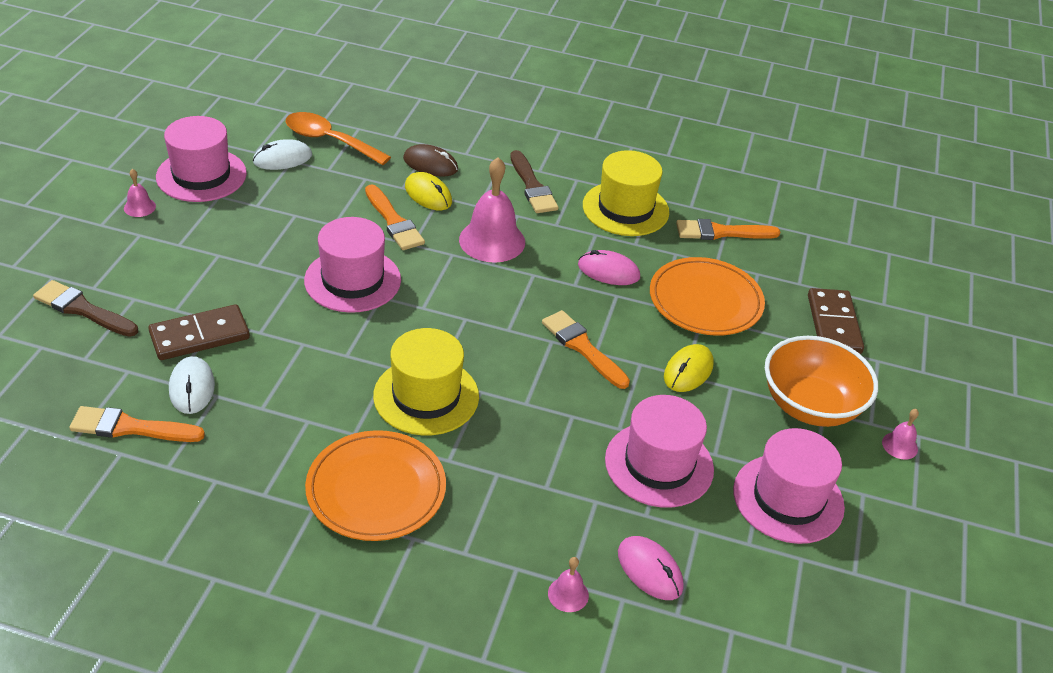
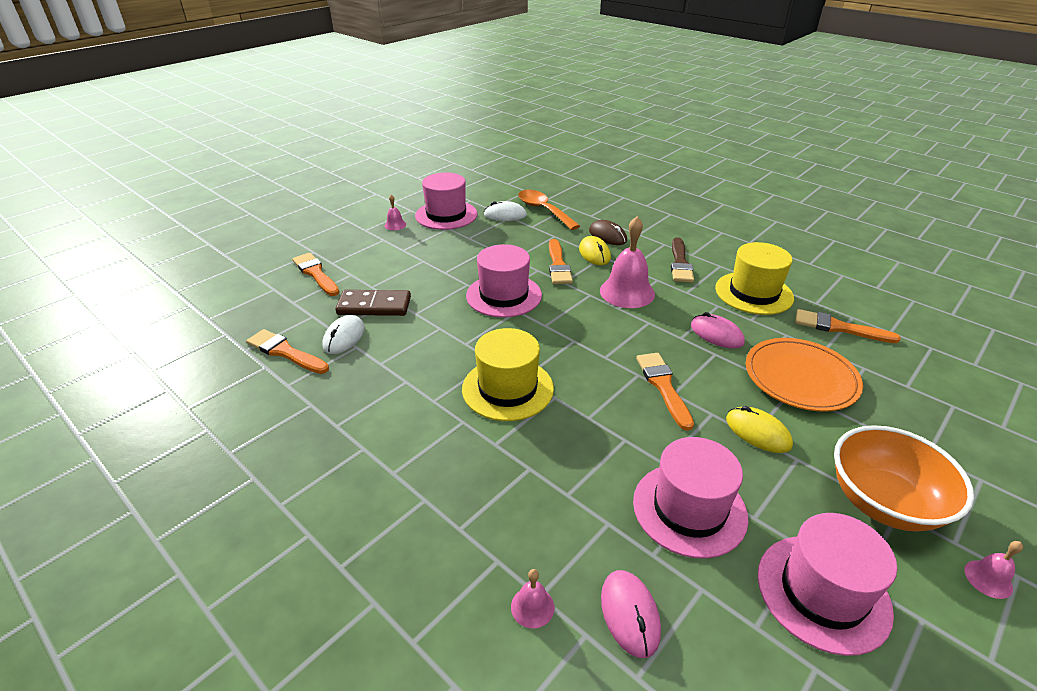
camera: 30 degrees right, 5 degrees down
(82, 309) = (315, 273): brown brush -> orange brush
(376, 489) = (421, 449): orange plate -> none
(688, 371) = (758, 432): yellow mouse -> yellow mouse turned 75 degrees clockwise
(834, 324) = (936, 431): brown domino -> none

